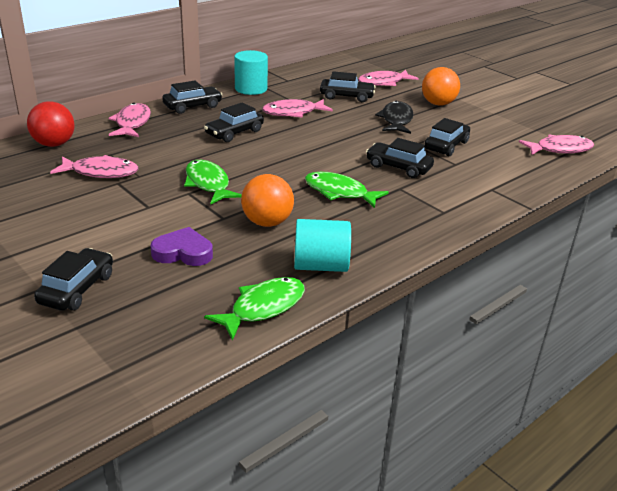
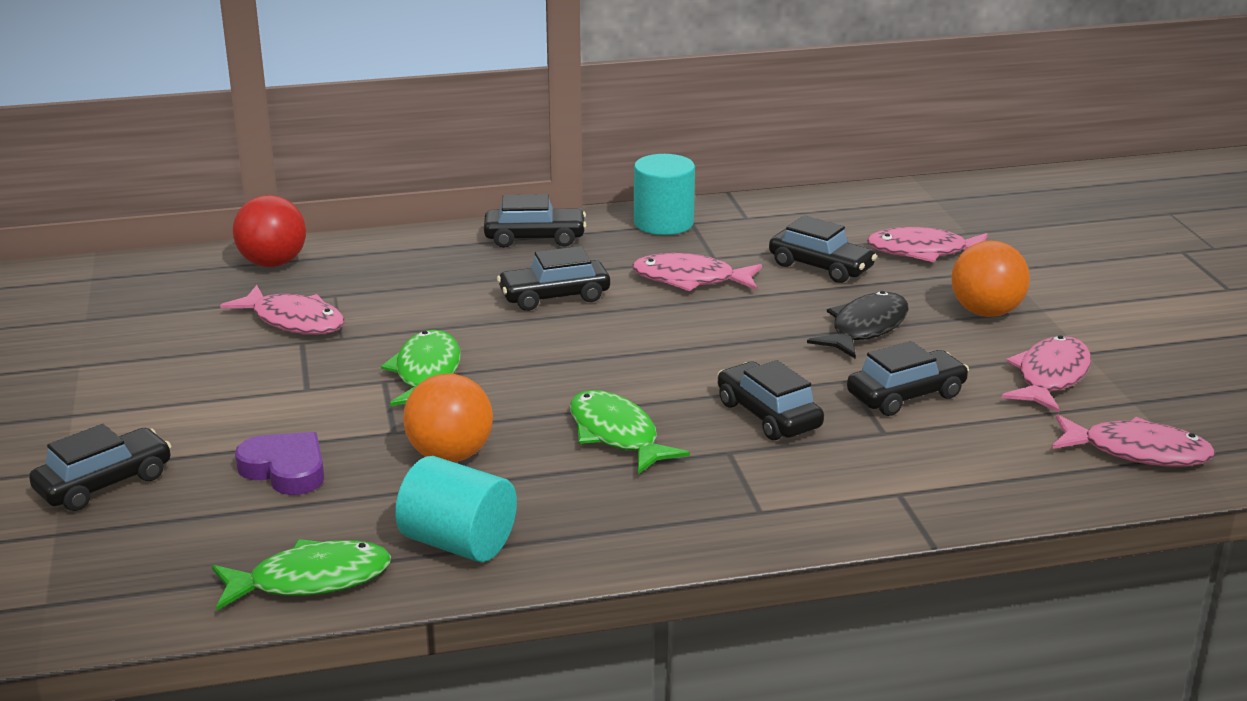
camera: 30 degrees right, 5 degrees down
(132, 123) = (414, 250): pink fish -> pink fish (1050, 377)

